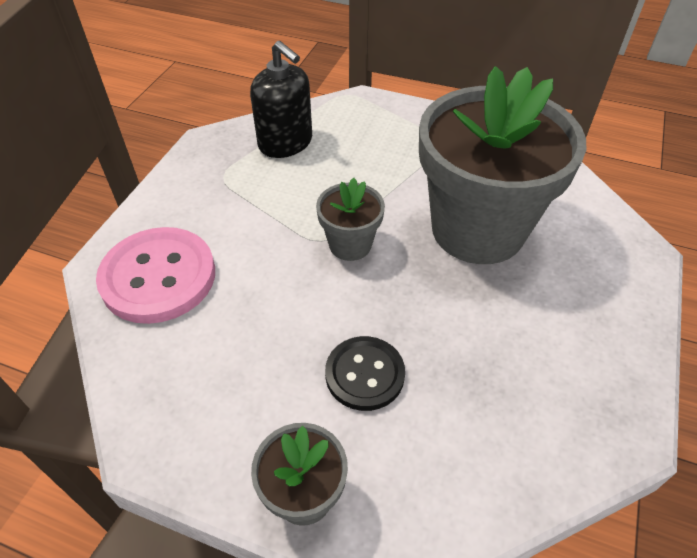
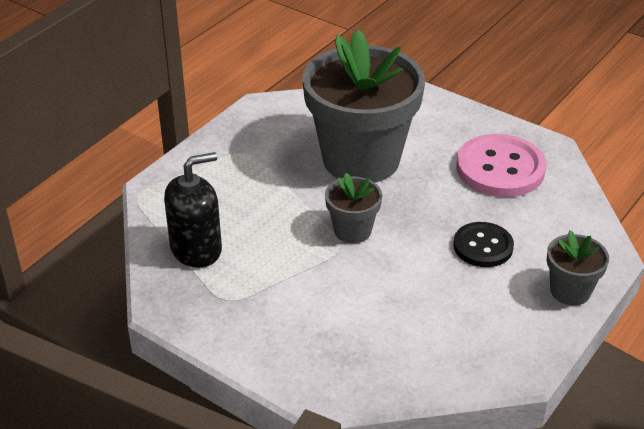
camera: 75 degrees left, 10 degrees down
(158, 277) = (349, 354): pink button -> pink button (500, 168)

